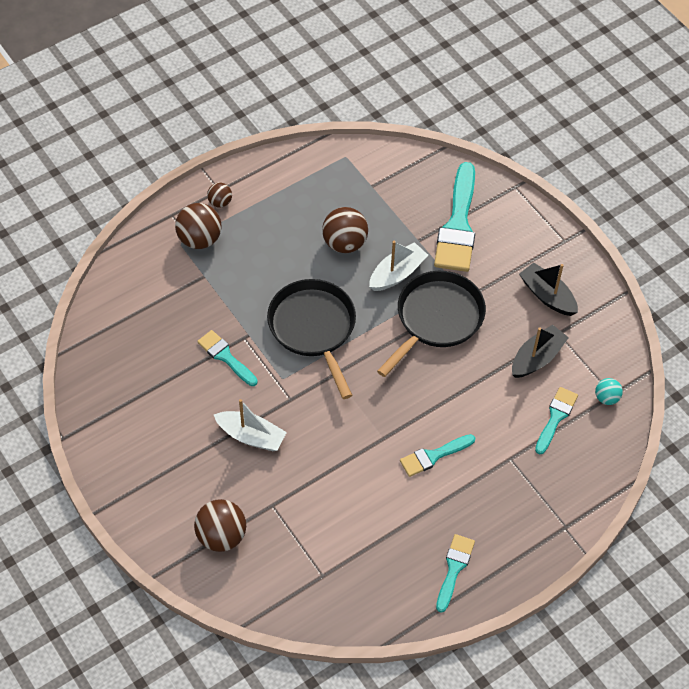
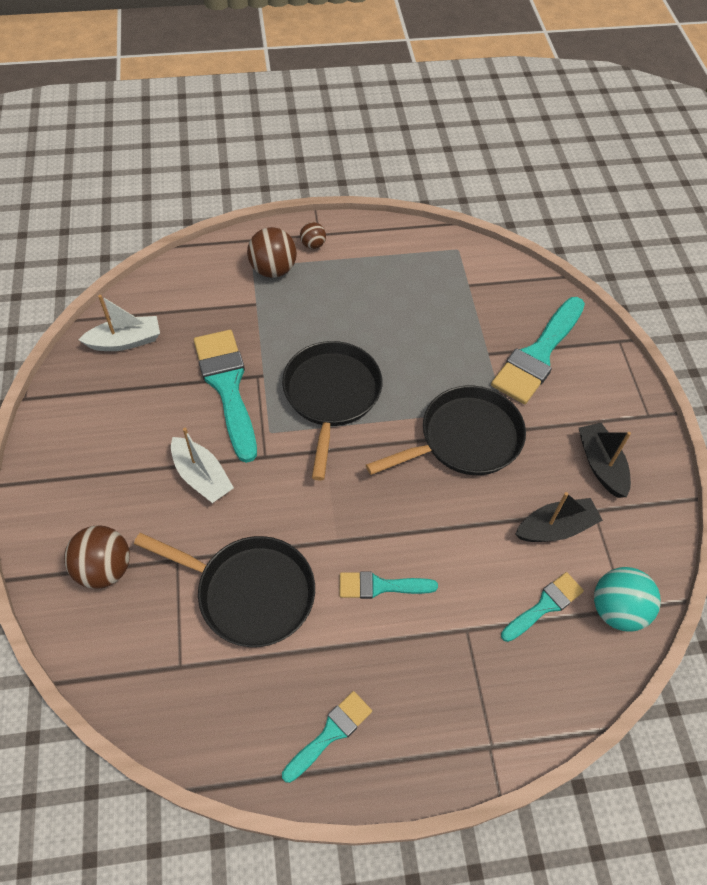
camera: 25 degrees right, 0 degrees up
(225, 357) = (227, 387): turquoise brush -> turquoise brush, size x1.83
(341, 503) = (249, 592): none -> black pan
(344, 243) = (411, 327): brown ball -> none
(397, 273) = (448, 377): white boat -> white boat (125, 341)
(606, 398) = (617, 610): turquoise ball -> turquoise ball, size x1.81

